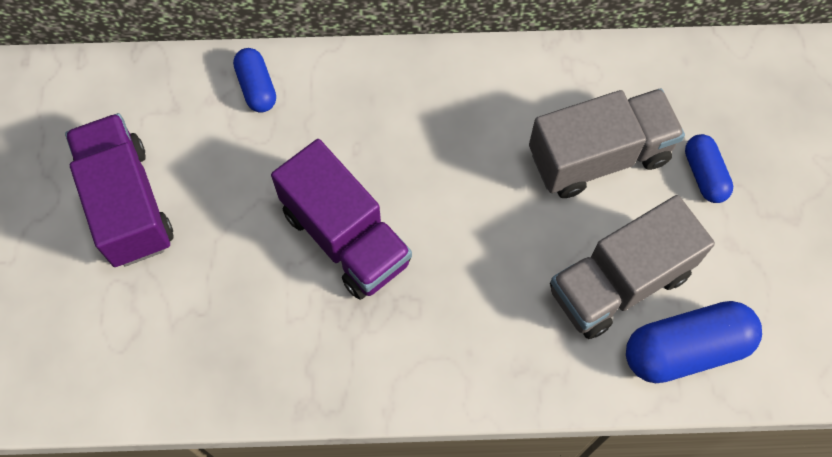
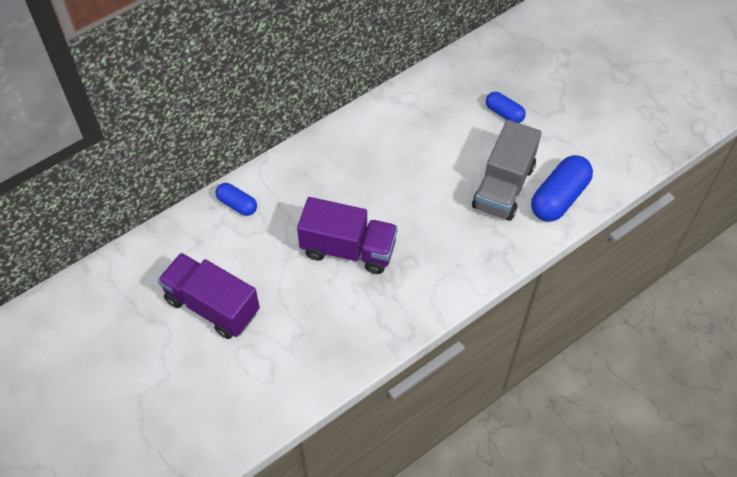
camera: 35 degrees left, 10 degrees down
(599, 156) = (446, 134): grey truck -> none

